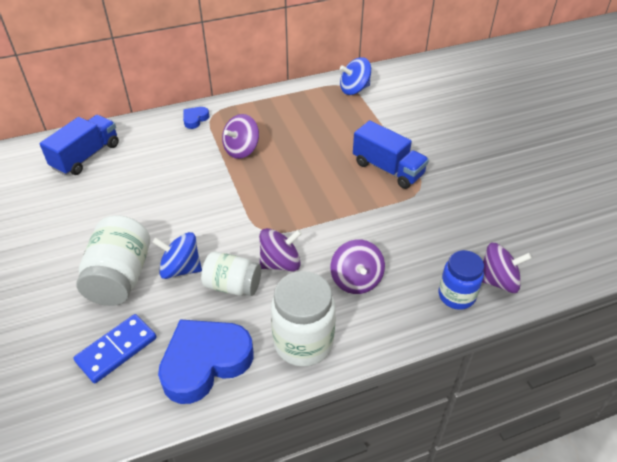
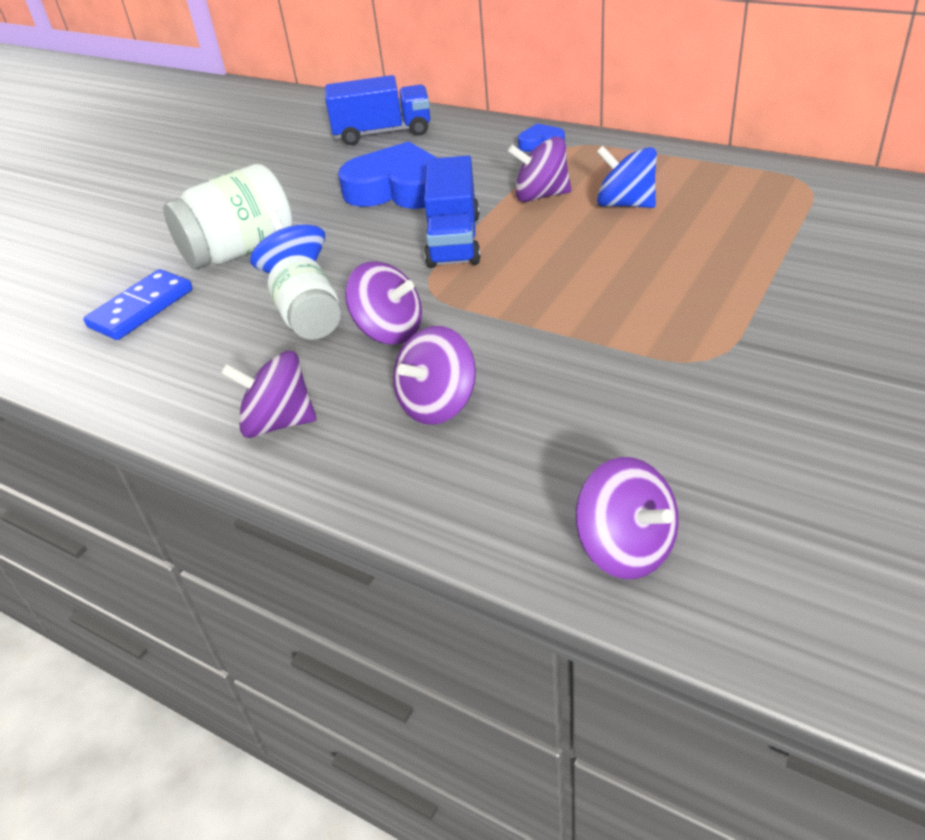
camera: 55 degrees right, 5 degrees down
(117, 350) = (141, 308): blue domino -> blue domino turned 60 degrees counterclockwise
(205, 362) = (176, 370): blue heart -> blue heart (398, 189)
(303, 342) = (278, 422): white jar -> purple spinning top
(354, 89) = (814, 193): blue spinning top -> blue spinning top (625, 204)
(388, 169) = (699, 309): blue truck -> blue truck (454, 240)
(456, 296) = (530, 516): blue jar -> none

